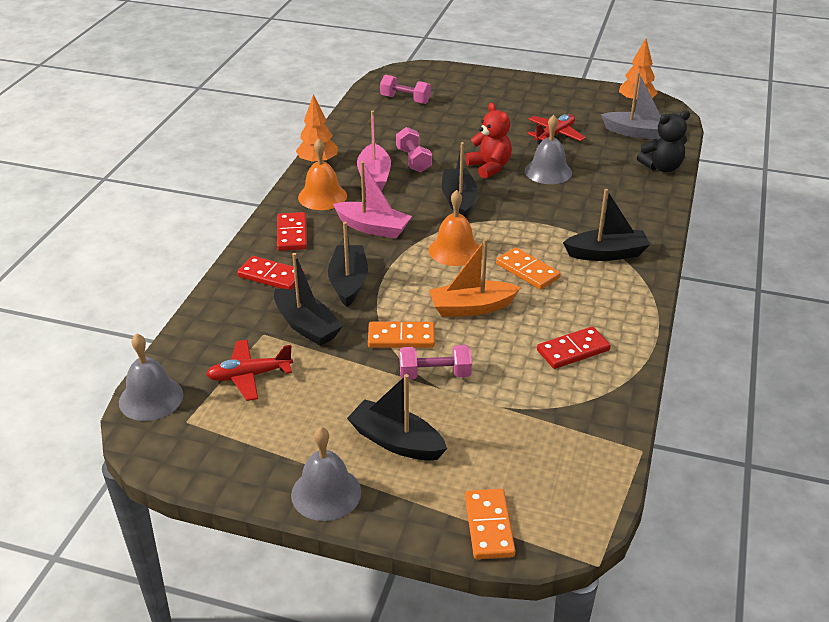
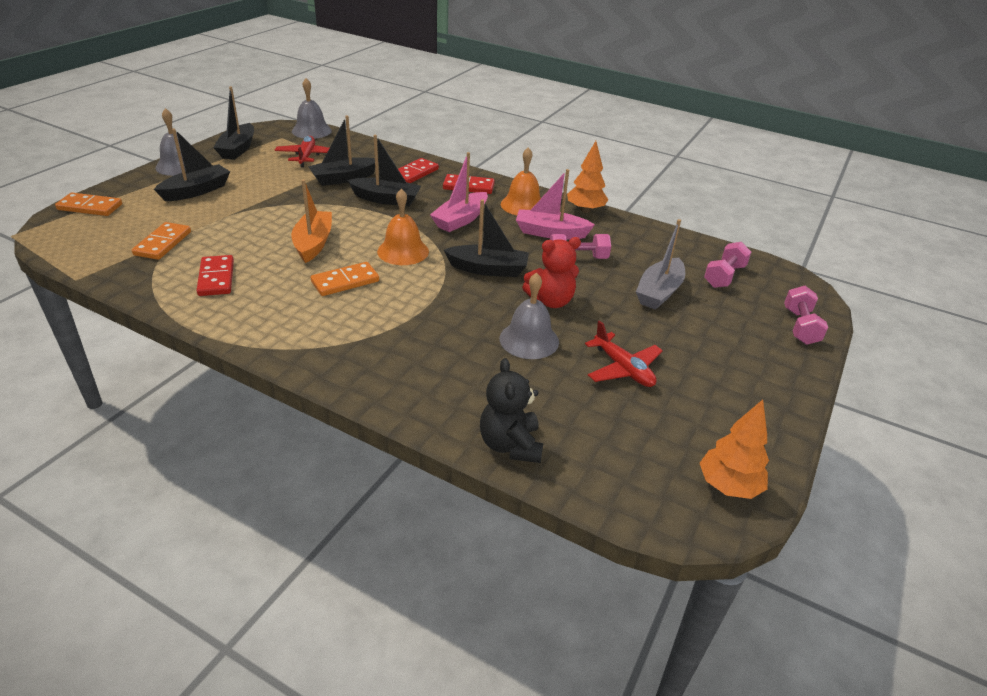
camera: 100 degrees right, 0 degrees up
(401, 338) = (300, 209): orange domino -> orange domino (163, 243)
(435, 374) = (247, 214): pink dumbbell -> pink dumbbell (800, 327)
(606, 254) = (341, 336): black boat -> black boat (238, 149)
(637, 133) = (618, 453): grey boat -> grey boat (659, 292)

